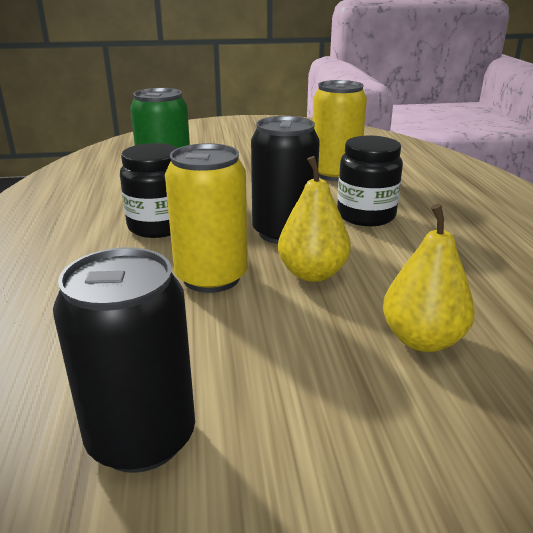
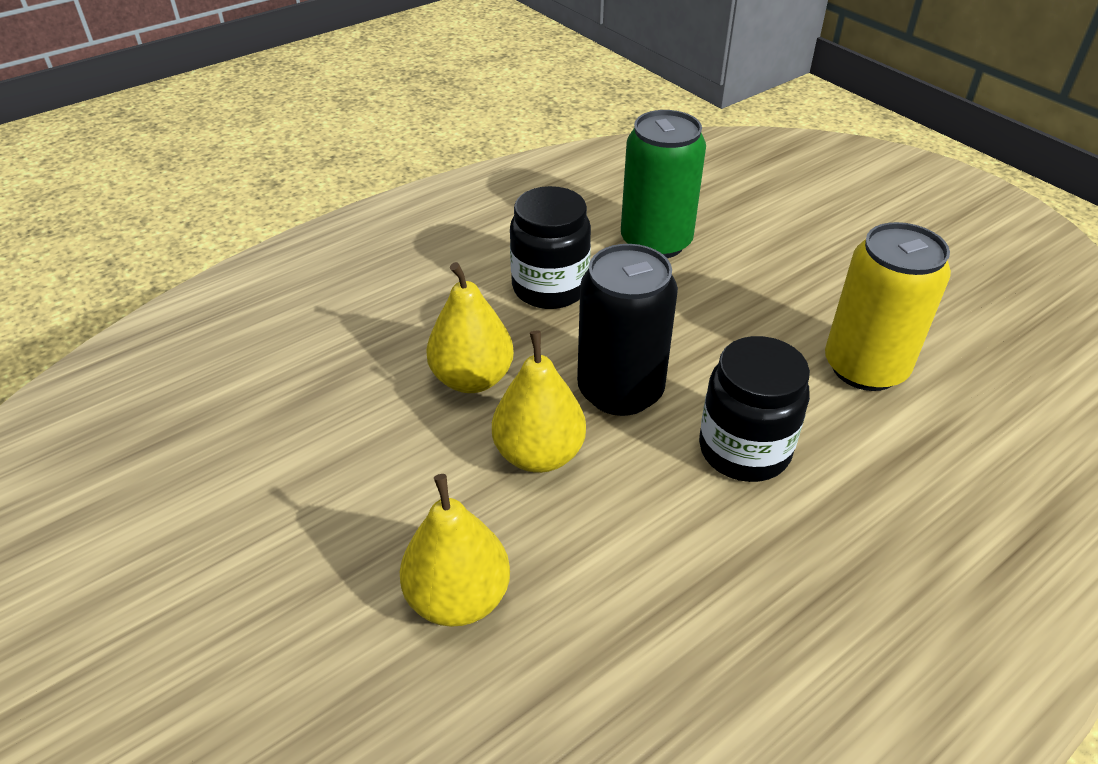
camera: 60 degrees right, 15 degrees up
(141, 437) = (215, 450): black can -> none
(211, 277) = (472, 378): yellow can -> yellow pear

